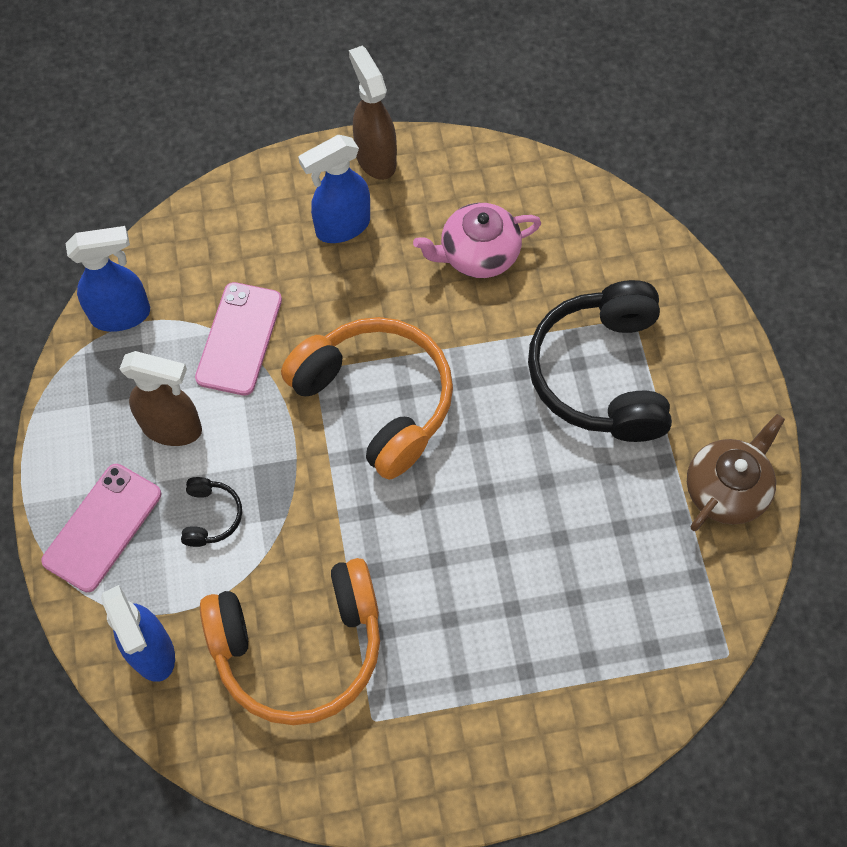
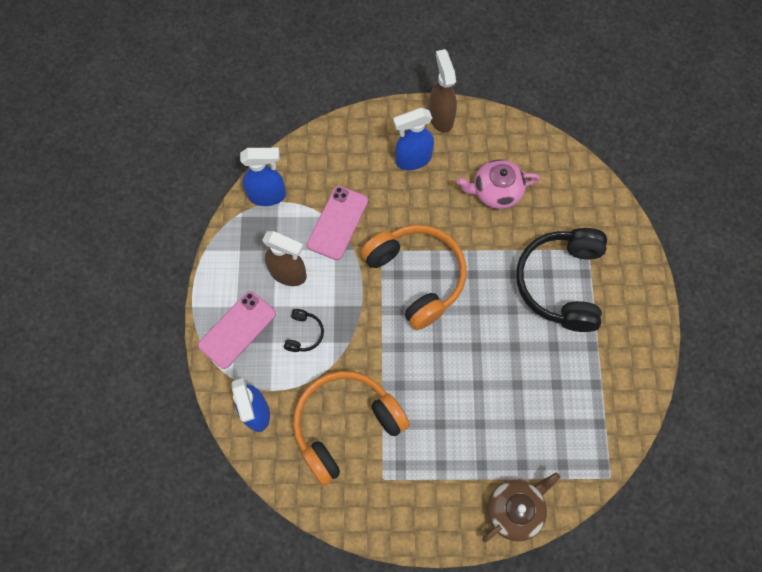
camera: 10 degrees right, 5 degrees up
(299, 647) = (345, 425): orange headphones -> orange headphones turned 150 degrees clockwise
(726, 489) = (628, 371): brown teapot -> brown teapot (515, 509)

